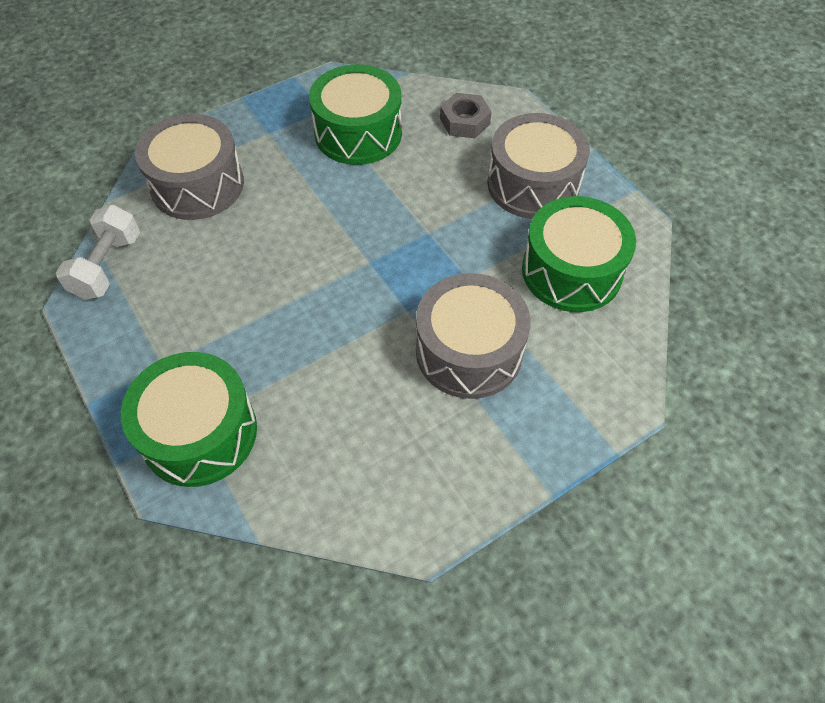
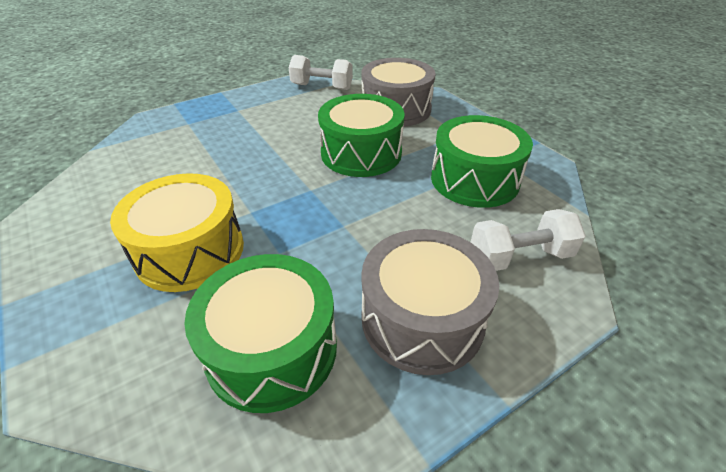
camera: 90 degrees right, 15 degrees down
(199, 432) = (180, 125): green drum -> green drum (361, 153)
(464, 121) = (520, 257): grey nut -> white dumbbell
(469, 351) = (190, 251): grey drum -> yellow drum

